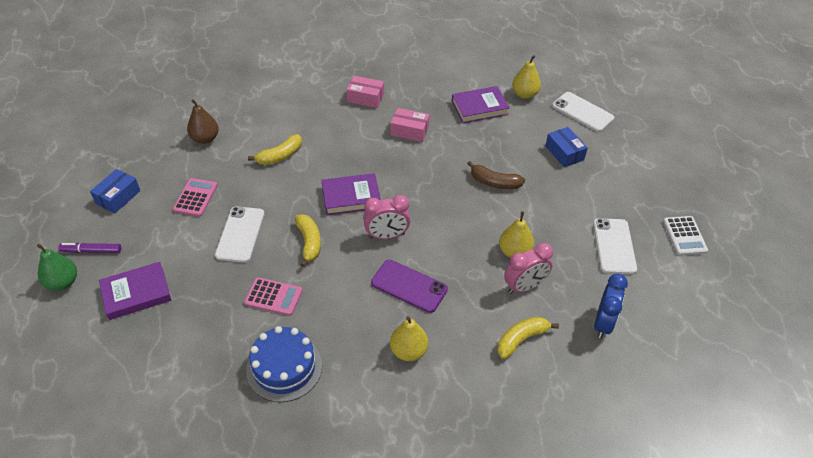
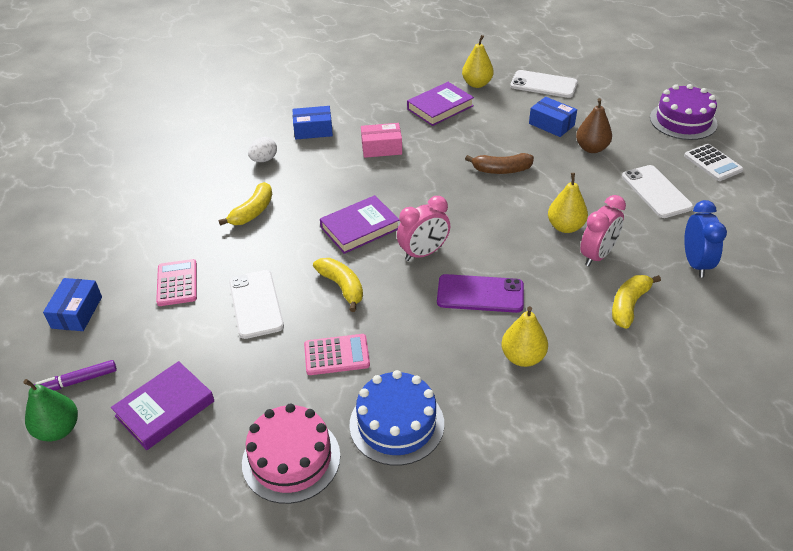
camera: 20 degrees left, 5 degrees down
(197, 365) = (291, 459): none -> pink cake
(205, 139) = (151, 220): brown pear -> brown pear (591, 148)
(313, 113) = (264, 160): none -> white egg
(365, 98) = (313, 130): pink box -> blue box
(685, 186) = (683, 121): none -> purple cake

